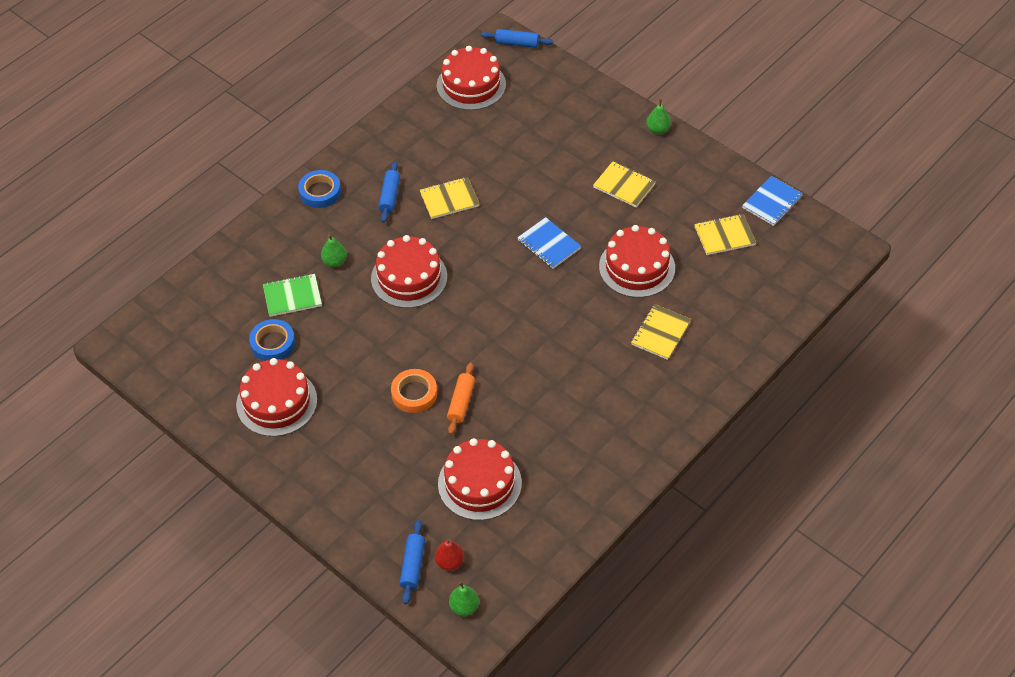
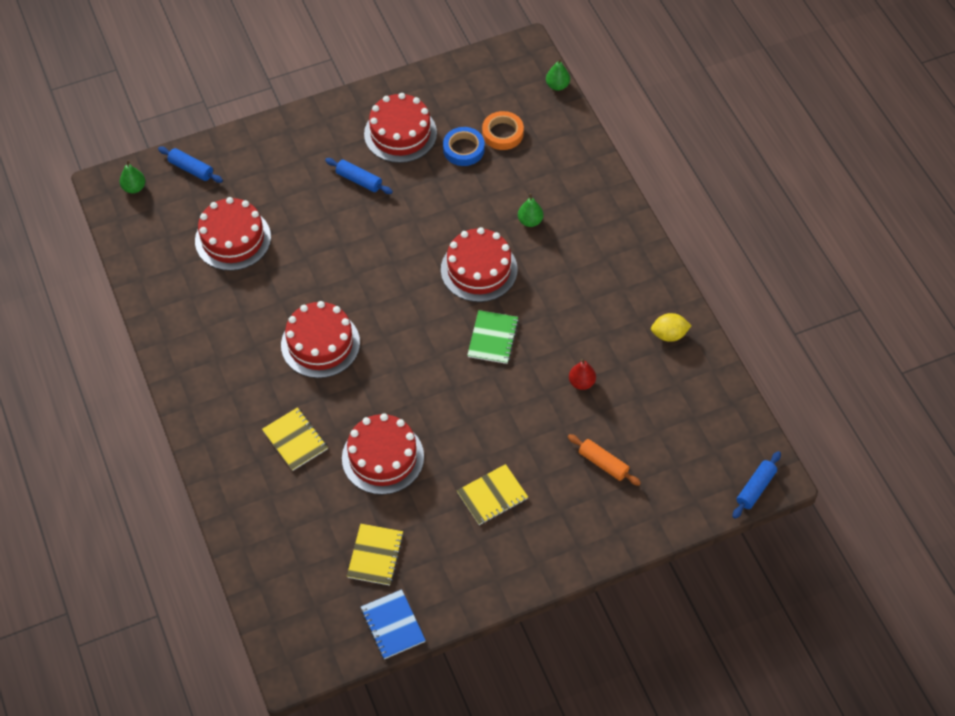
camera: 115 degrees right, 5 degrees up
(292, 296) = (507, 178): green notebook -> green notebook (493, 338)
(320, 192) = (623, 238): blue tape -> none
(390, 196) = (587, 290): blue rolling pin -> blue rolling pin (359, 180)
(406, 132) = (669, 335): none -> yellow lemon
(414, 393) = (349, 227): orange tape -> orange tape (502, 133)
(449, 199) = (557, 337): yellow notebook -> none
(449, 562) = (177, 193): red pear -> red pear (581, 382)
(461, 402) = (319, 257): orange rolling pin -> orange rolling pin (603, 463)
(471, 85) = (710, 418): red cake -> red cake (320, 344)
(549, 244) = (454, 395): blue notebook -> none
(657, 129) = (554, 566): green pear -> green pear (557, 85)

